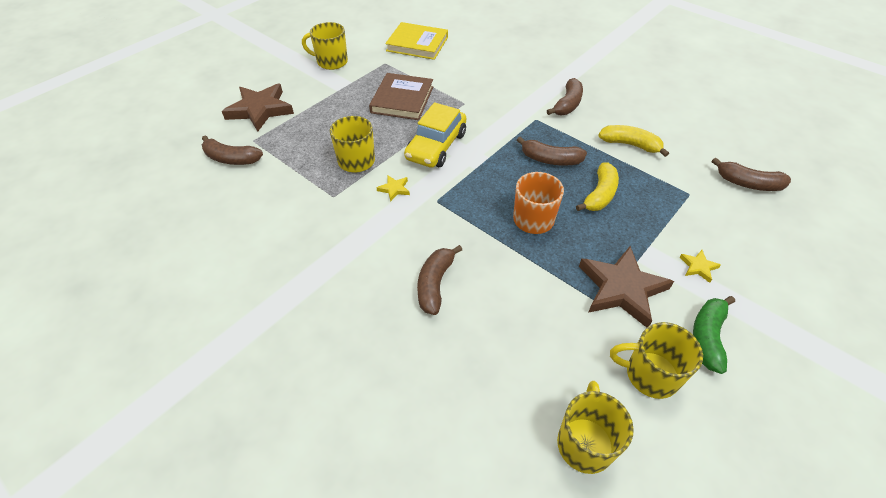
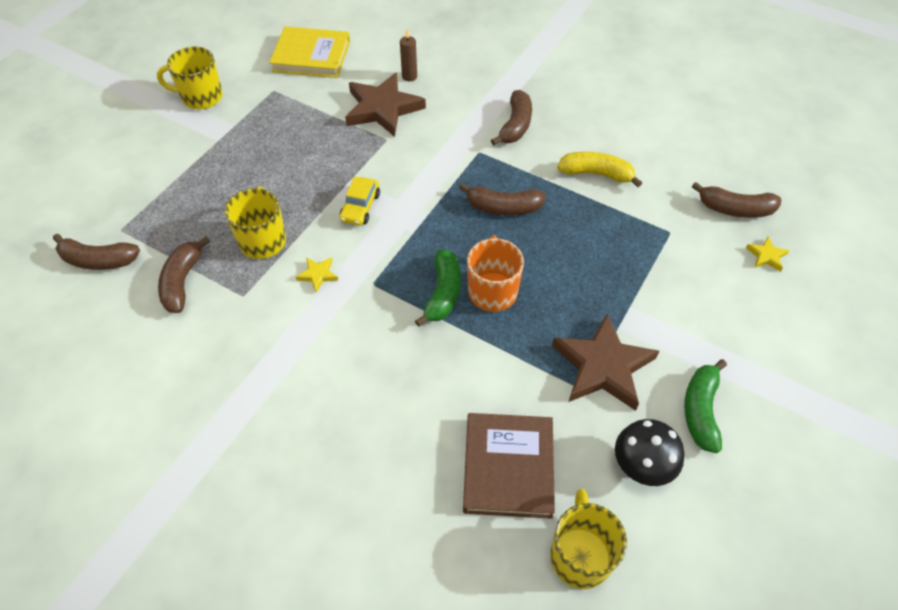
camera: 10 degrees left, 5 degrees up
(260, 110) = (120, 182): brown star -> brown star (383, 108)
(402, 100) = (306, 144): brown book -> brown book (508, 467)
(435, 284) = (388, 394): brown banana -> brown banana (182, 281)
(436, 146) = (360, 207): yellow car -> yellow car, size x0.57
(489, 64) = (409, 76): none -> brown candle
(492, 215) = (443, 293): none -> green banana
(600, 194) = (567, 247): yellow banana -> none
(650, 374) = (642, 465): yellow mug -> black mushroom
(698, 267) = (685, 326): yellow star -> yellow star (766, 256)

